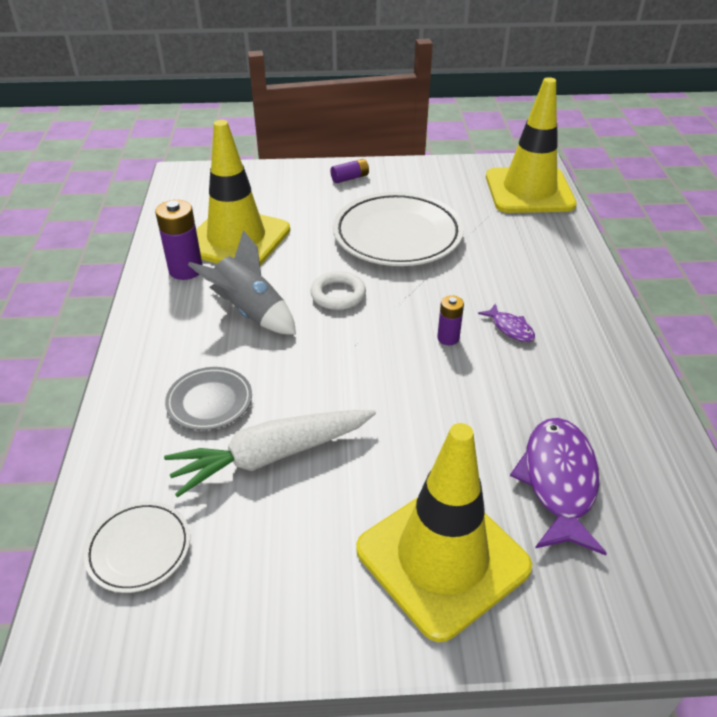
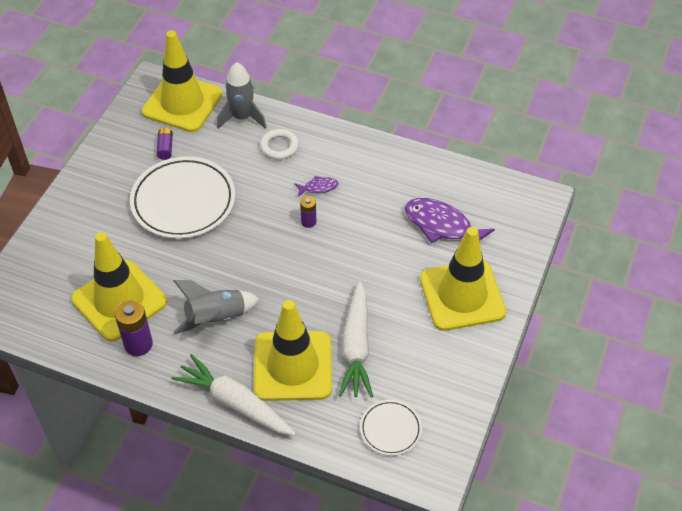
camera: 65 degrees left, 10 degrees up
(132, 369) = (235, 403): none -> white carrot
(209, 401) = (293, 366): grey plate -> yellow traffic cone
(338, 294) = (229, 262): white ring -> white ring (279, 147)
(350, 178) = (84, 199): purple battery -> purple battery (165, 148)
(553, 234) = (242, 118): none -> grey rocket

